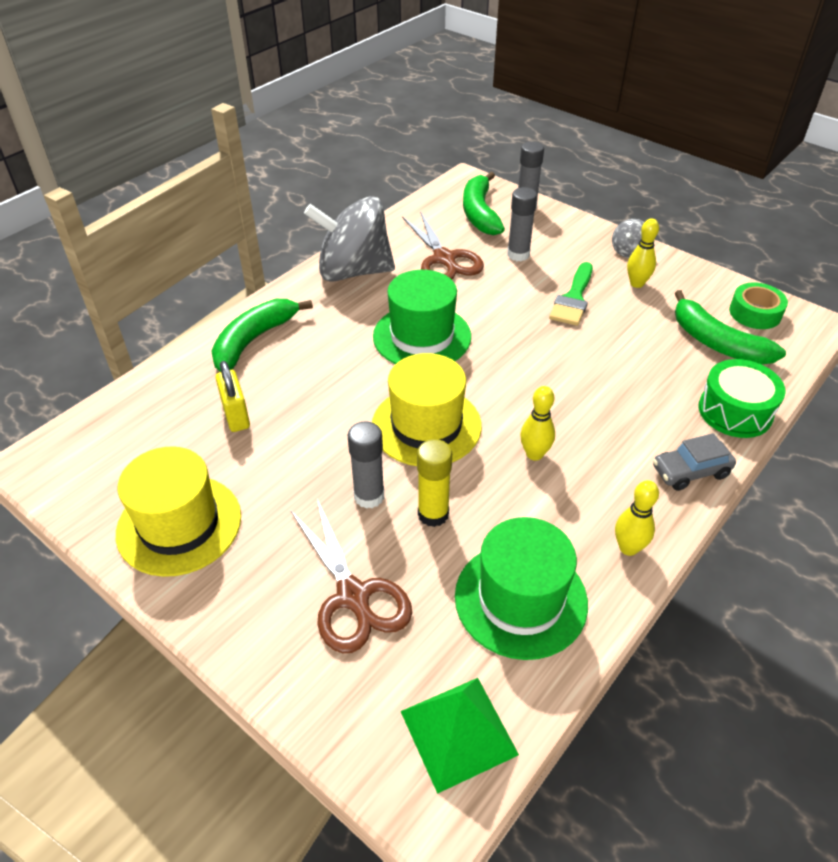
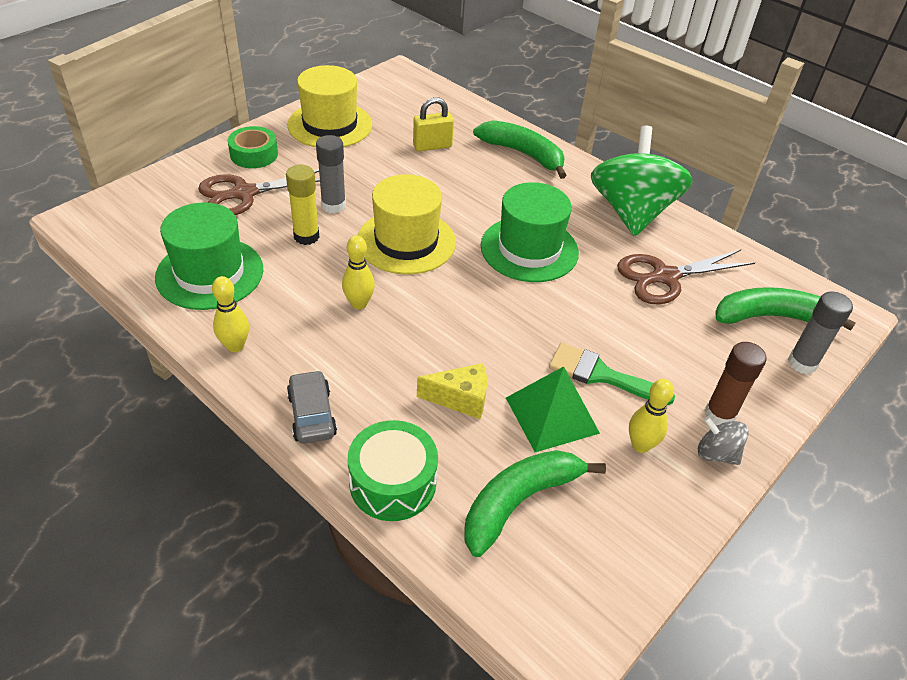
camera: 90 degrees right, 0 degrees up
(353, 271) = (632, 212): grey spinning top -> green spinning top
(458, 732) = (121, 231): green pyramid -> green pyramid (552, 415)
(518, 254) = (686, 339): grey glue stick -> none
(591, 246) = (719, 415): none -> brown glue stick
(631, 376) = (460, 399): none -> yellow cheese
(755, 313) = (585, 571): green tape -> green tape (254, 154)

